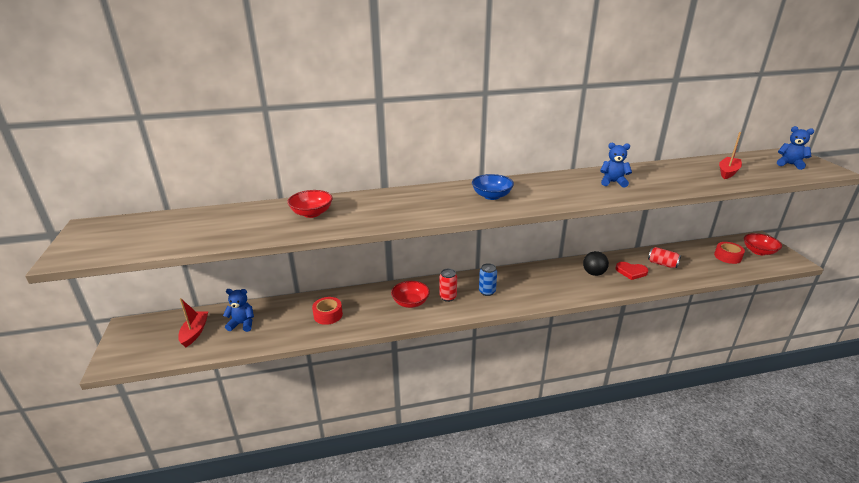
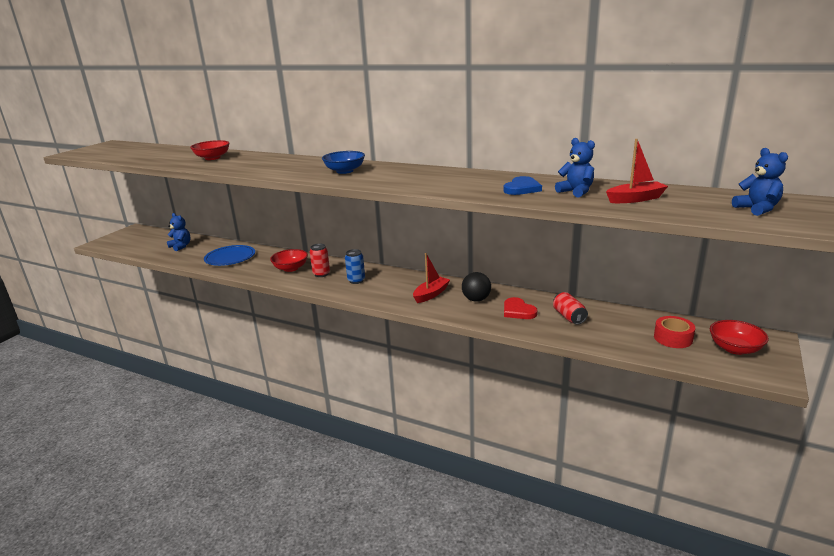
camera: 40 degrees right, 5 degrees down
(195, 332) = (153, 242): red boat -> red boat (431, 294)
(328, 315) = (230, 258): red tape -> blue plate
(613, 182) = (474, 182): blue teddy bear -> blue teddy bear (576, 192)
(653, 180) = (522, 188): none -> blue heart

